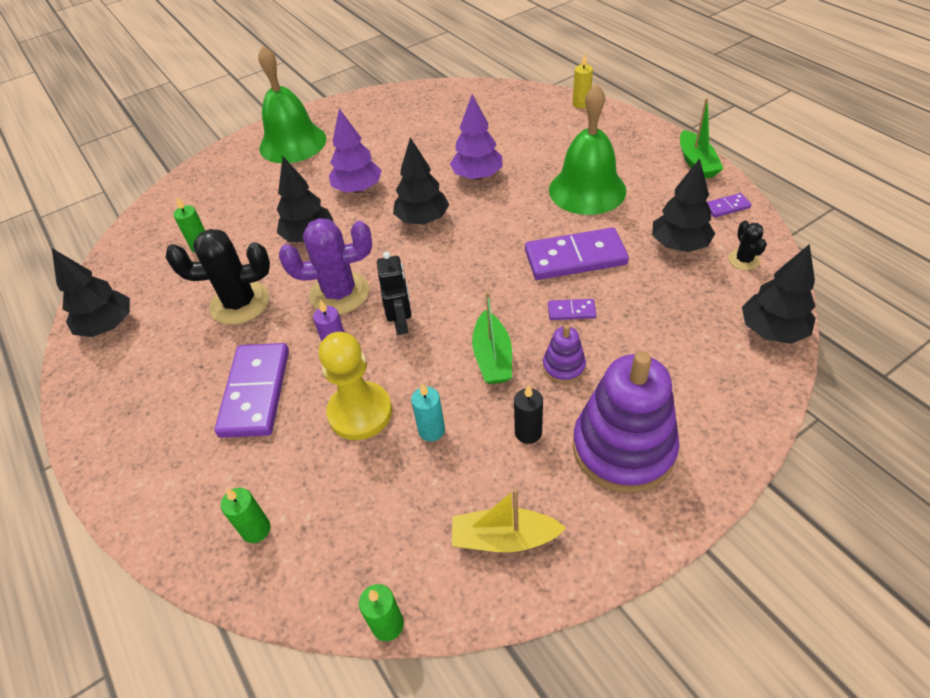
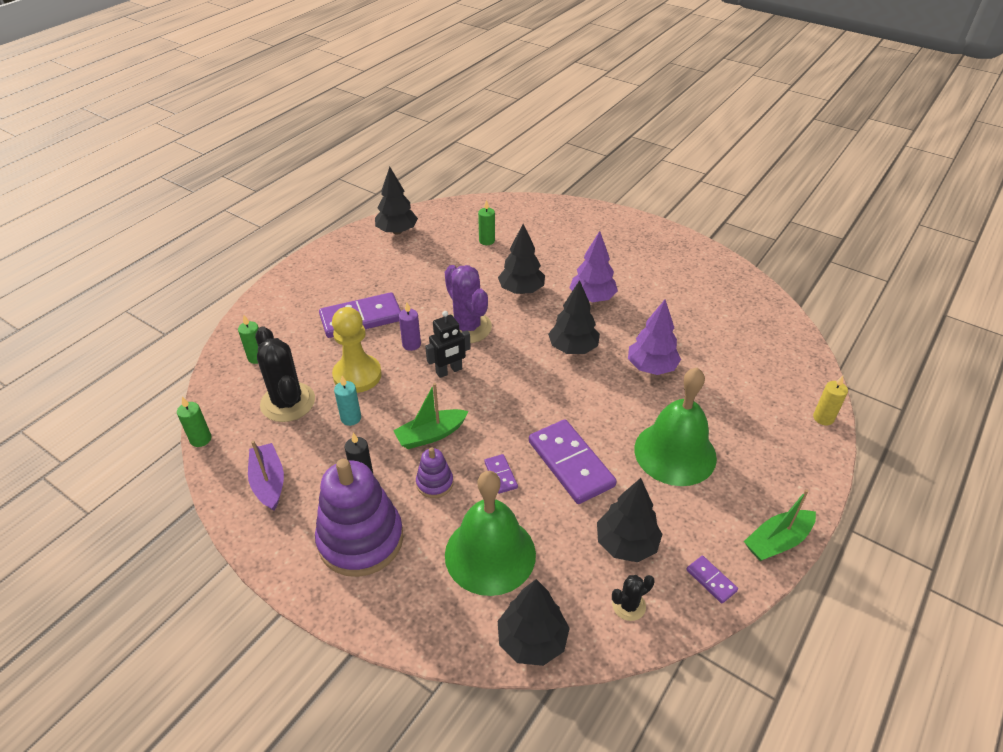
camera: 65 degrees right, 5 degrees down
(240, 303) = (438, 281): black cactus -> black cactus (288, 402)
(293, 143) = (630, 241): green bell -> green bell (490, 554)
(504, 538) = (268, 482): yellow boat -> purple boat

